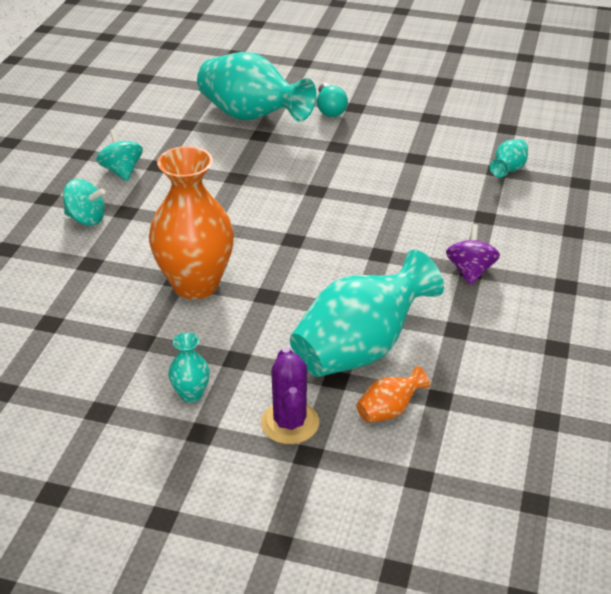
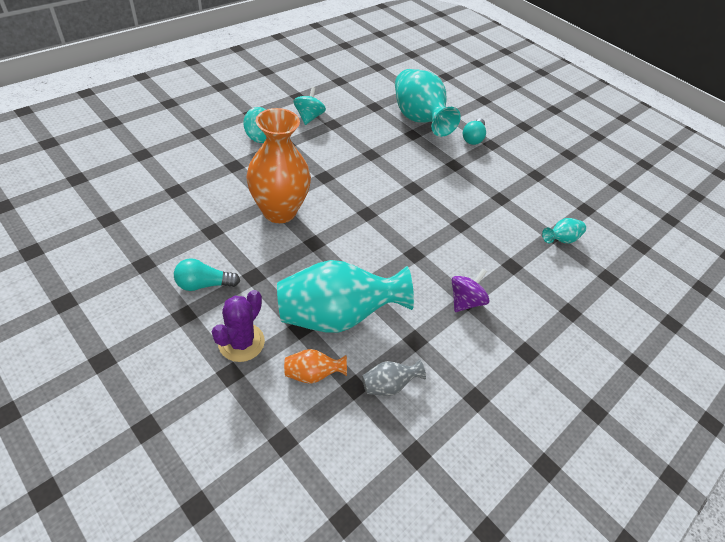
camera: 25 degrees right, 10 degrees up
(191, 394) = (204, 284): turquoise vase -> turquoise light bulb
(469, 380) = (388, 385): none -> grey vase

